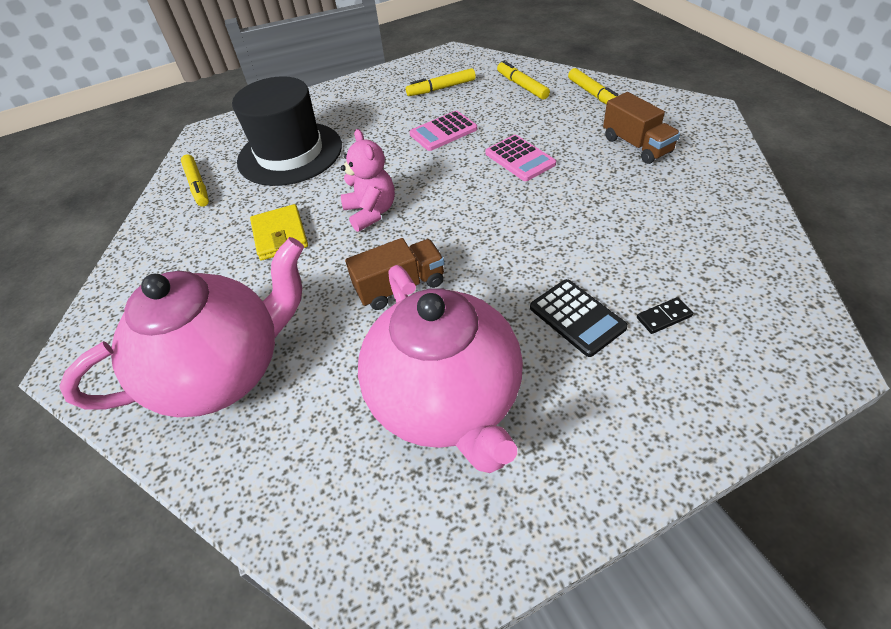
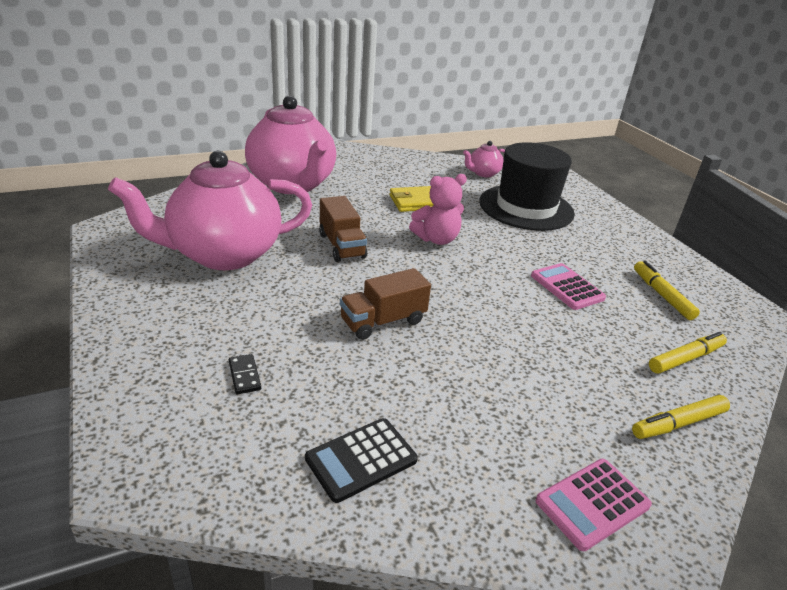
camera: 85 degrees right, 15 degrees down
(197, 185) = (483, 173): yellow marker -> pink teapot
(520, 159) = (515, 330): pink calculator -> pink calculator (592, 503)
(577, 317) = (269, 324): black calculator -> black calculator (361, 459)
(636, 145) = (544, 435): brown truck -> brown truck (383, 321)

